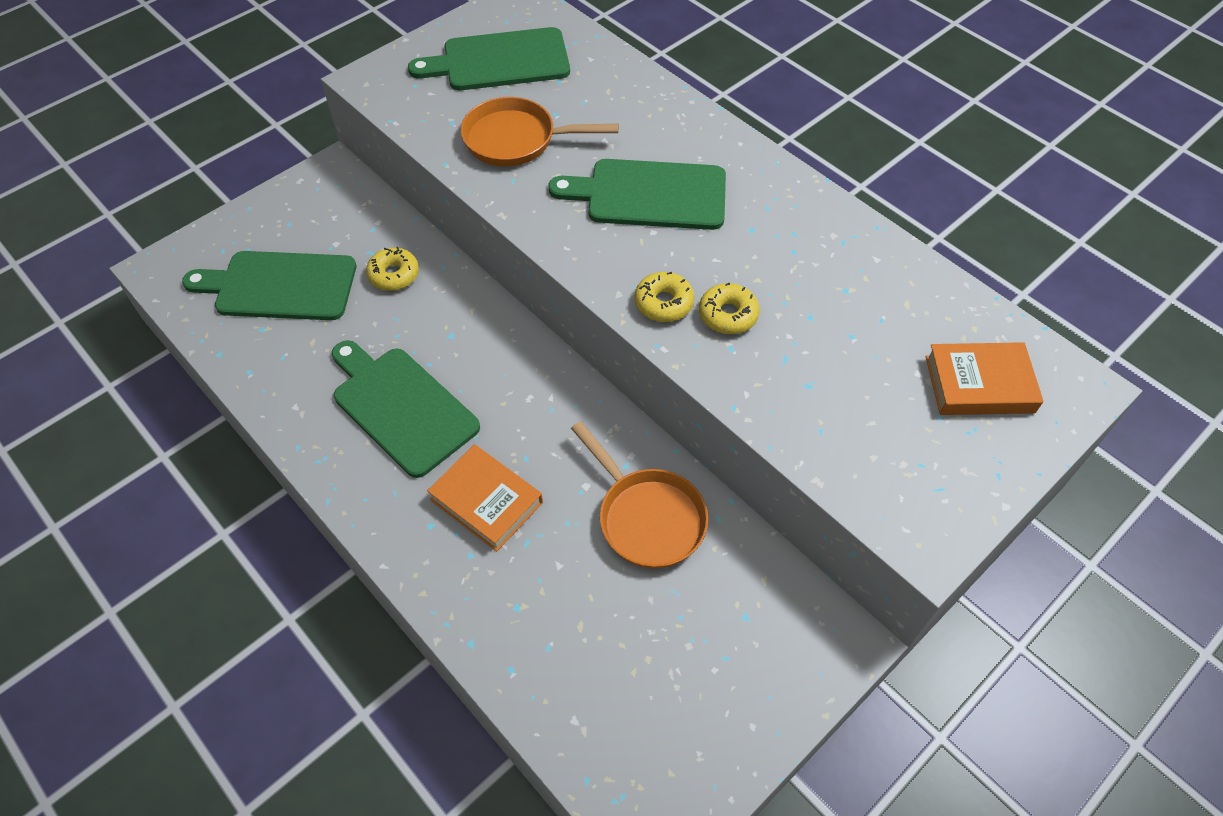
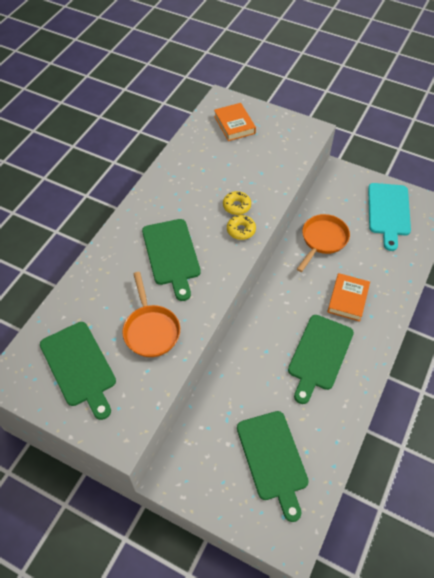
camera: 110 degrees left, 0 degrees up
(394, 275) = (238, 398): yellow donut -> none
(675, 698) = (388, 212): none -> turquoise cutting board

